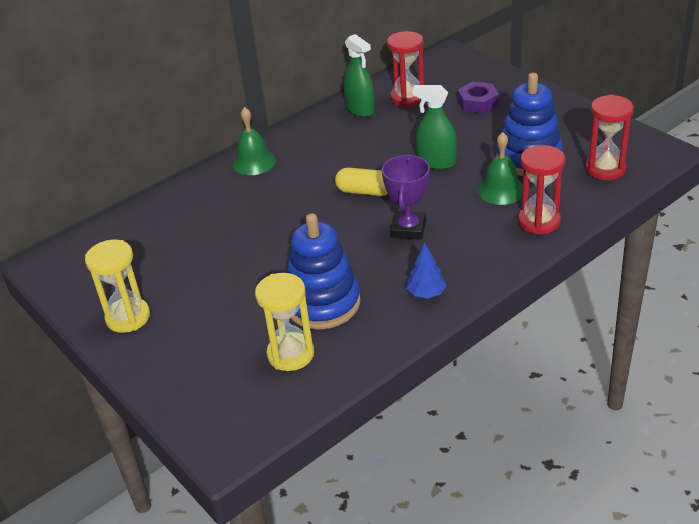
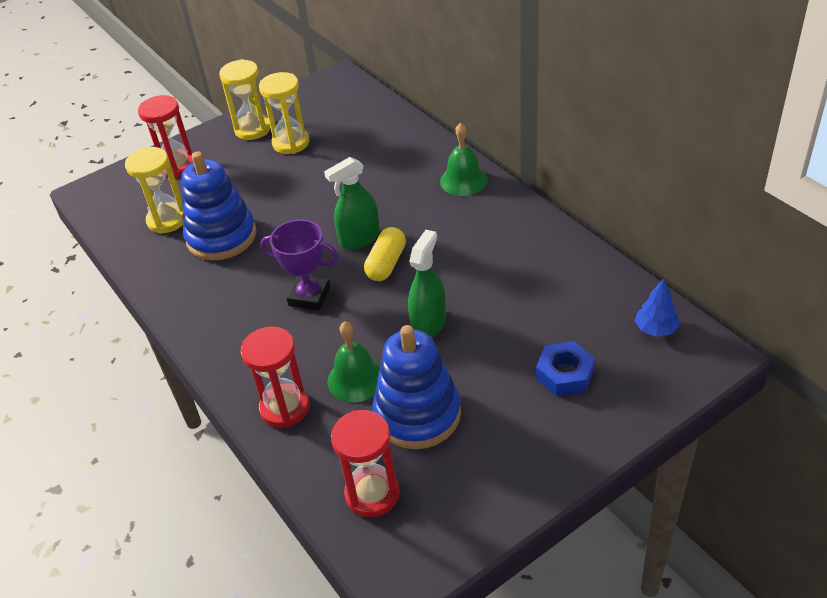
camera: 95 degrees right, 5 degrees up
(165, 281) = (291, 143): none -> yellow hourglass
(360, 109) = (562, 259): green spray bottle -> green spray bottle (359, 239)
(407, 98) = (586, 303): red hourglass -> red hourglass (177, 166)
(426, 293) = (205, 306): blue tree -> blue tree (655, 329)
(478, 103) = (564, 374): purple nut -> blue nut

